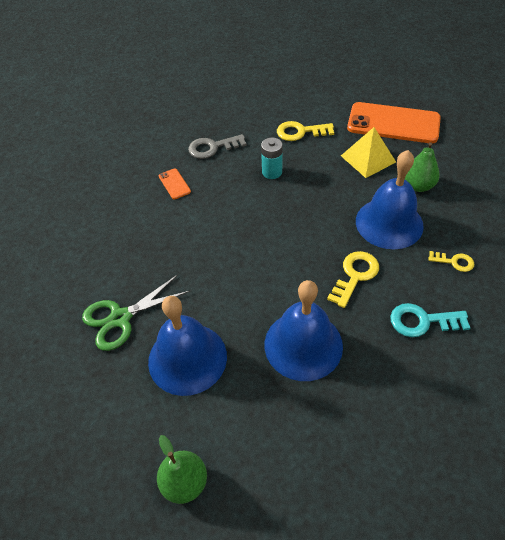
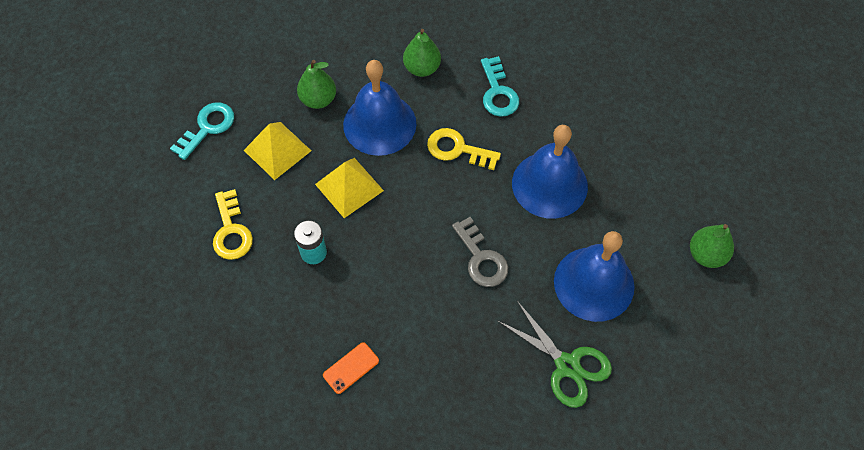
camera: 105 degrees left, 10 degrees up
(212, 147) = (273, 336): grey key -> grey key (481, 258)
(326, 197) = (349, 187): none -> yellow pyramid
(393, 123) = (207, 127): orange phone -> turquoise key
(454, 262) = (422, 68): yellow key -> green pear

